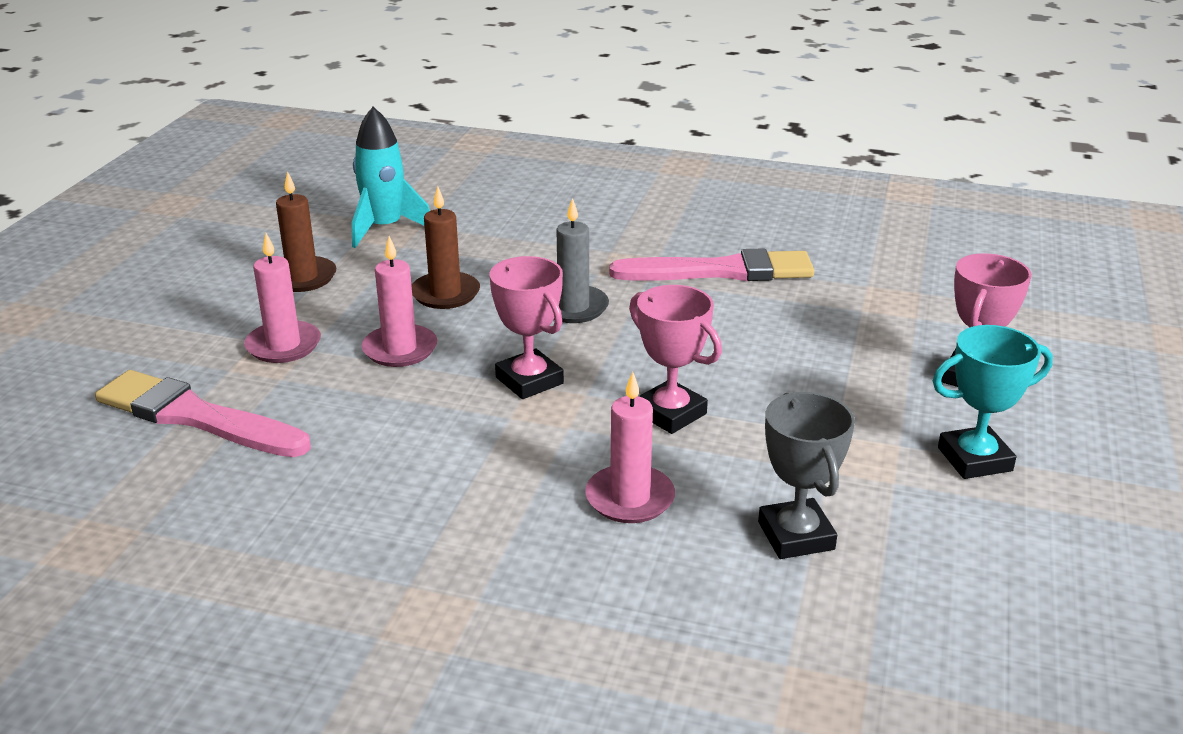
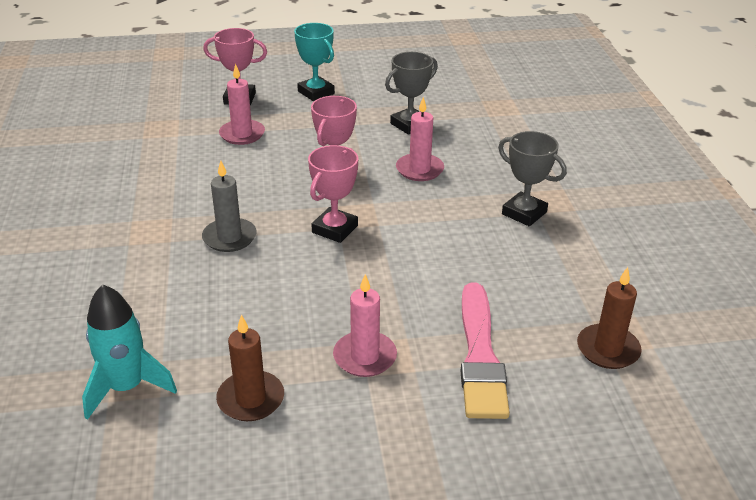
camera: 115 degrees left, 5 degrees up
(400, 349) = (332, 295): pink candle -> pink candle (242, 134)
(420, 568) = (524, 213): none -> grey trophy
(445, 294) = (239, 303): brown candle -> brown candle (608, 349)
(721, 271) = (145, 190): pink brush -> none

